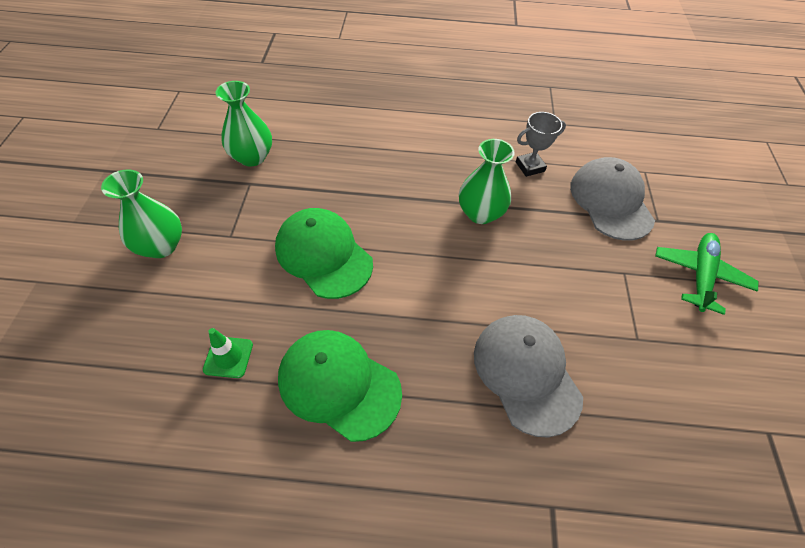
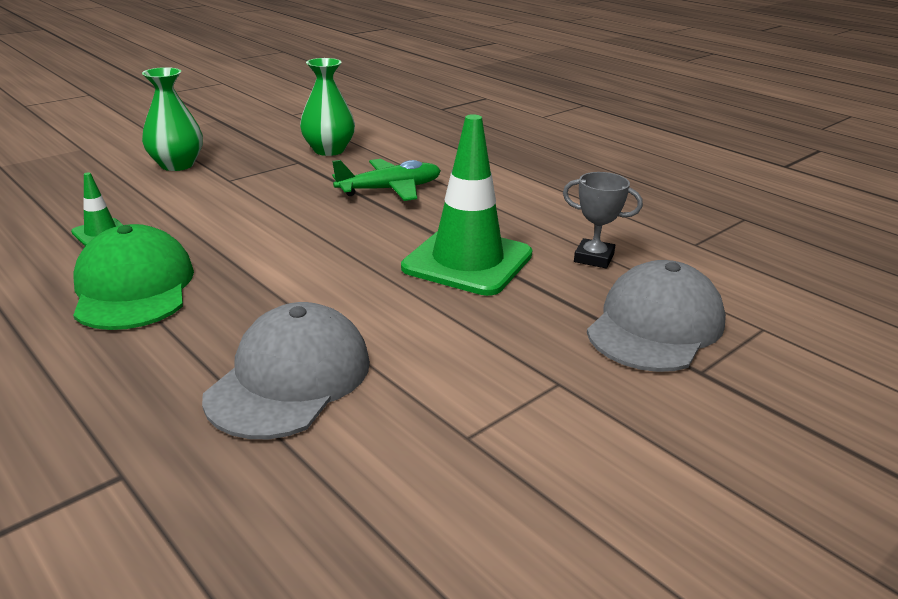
camera: 45 degrees right, 25 degrees down
(323, 255) = (272, 219): green cap -> none
(480, 213) = (467, 261): green vase -> green traffic cone
(700, 275) = (674, 445): green plane -> green plane (390, 189)

